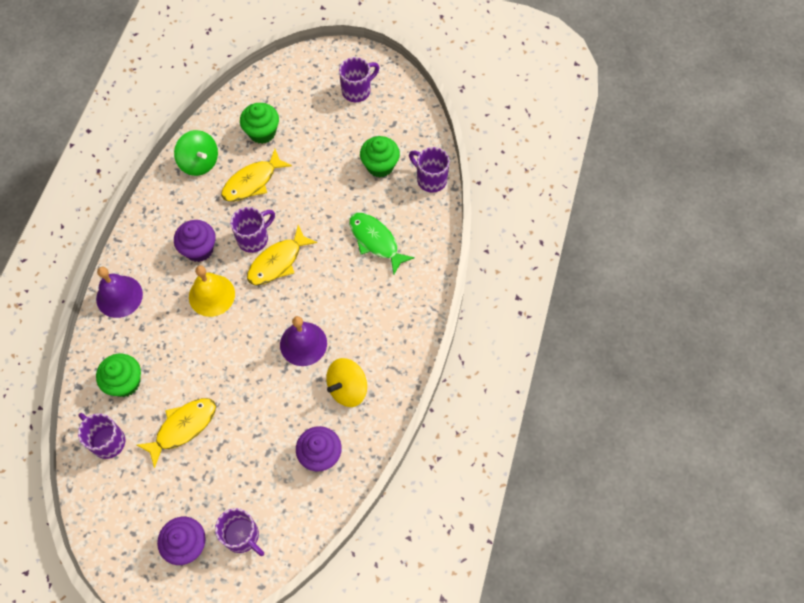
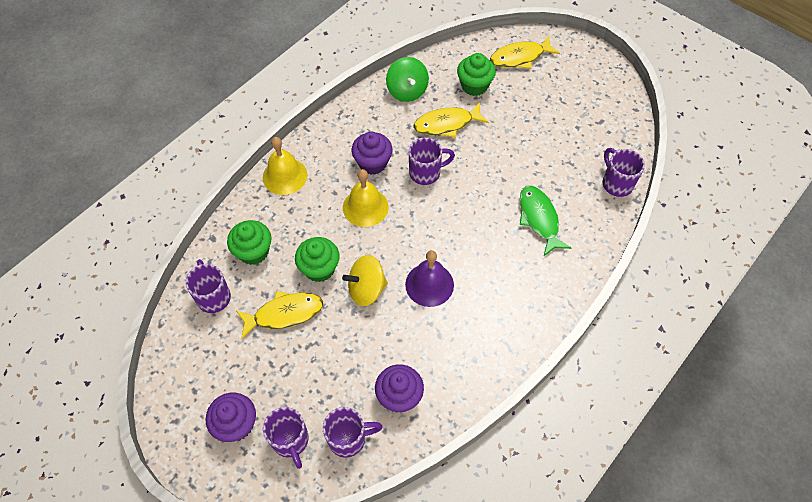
camera: 25 degrees right, 5 degrees down
(119, 296) = (285, 176): purple bell -> yellow bell
(278, 262) = (438, 201): yellow fish -> yellow fish (520, 57)
(347, 388) = (453, 344): yellow spinning top -> yellow spinning top (366, 289)
(357, 90) = (578, 81): purple mug -> purple mug (348, 438)
(380, 166) = (572, 153): green cupcake -> green cupcake (319, 268)

